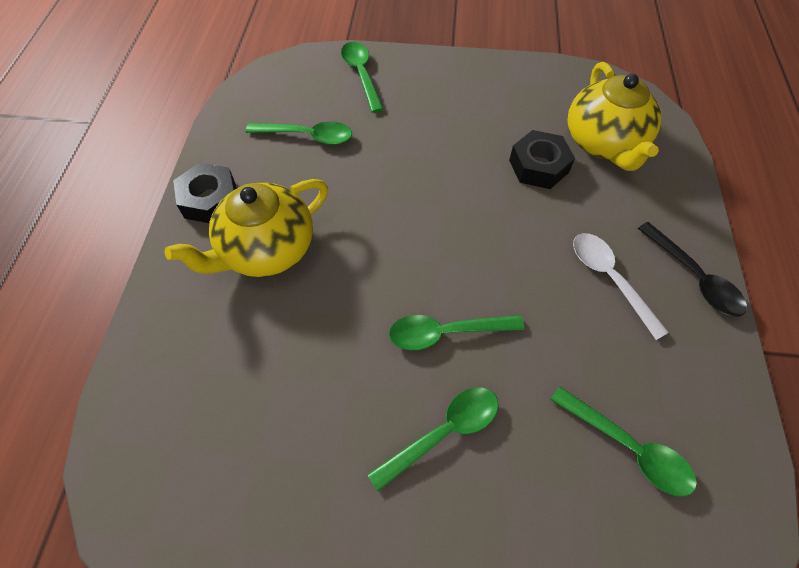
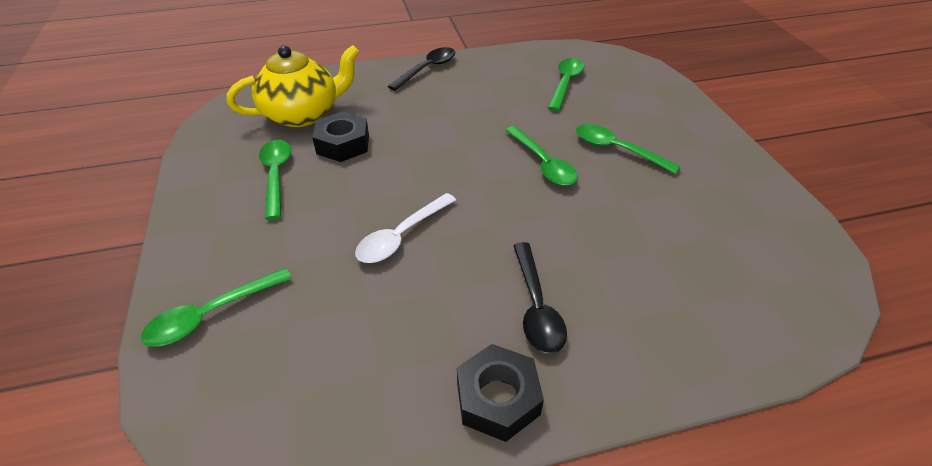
camera: 110 degrees left, 15 degrees down
(266, 249) = (536, 306): yellow teapot -> black spoon
(307, 136) = (349, 333): green spoon -> green spoon (276, 176)
(609, 279) = (448, 99): white spoon -> white spoon (402, 236)

